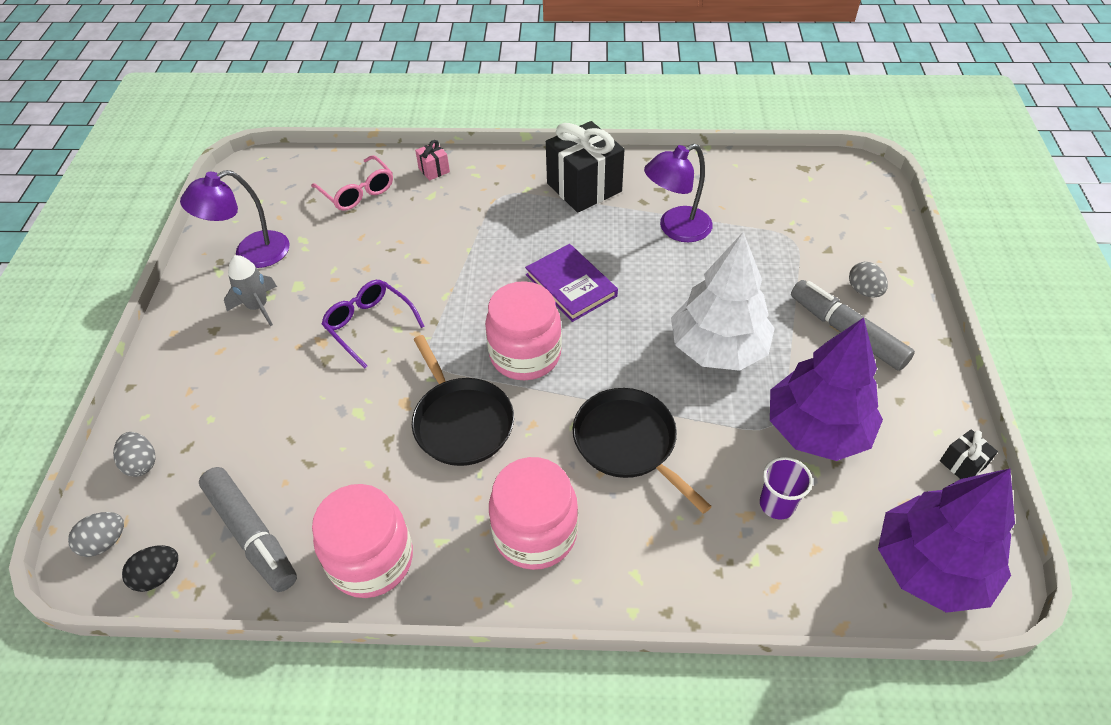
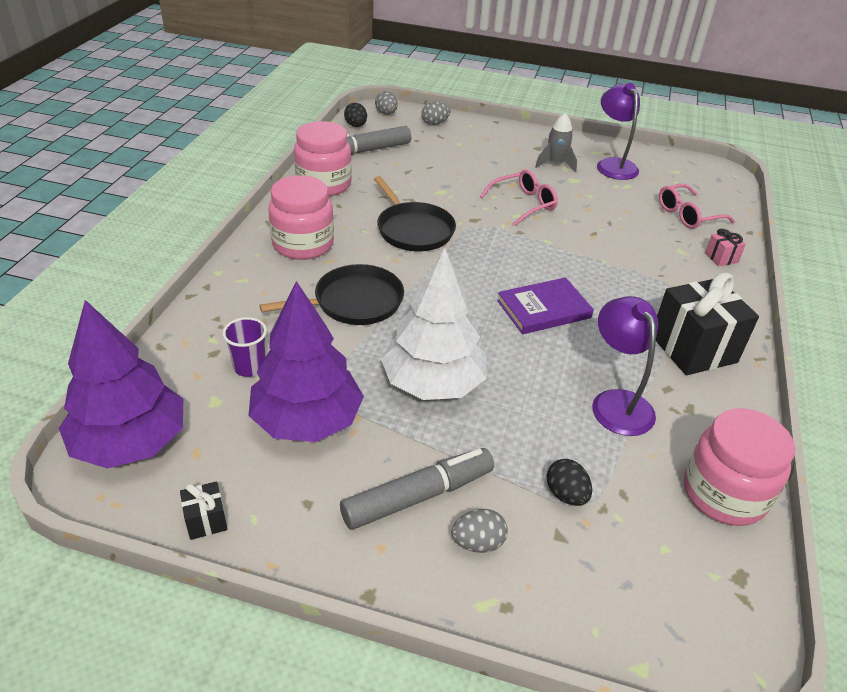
camera: 100 degrees right, 10 degrees down
(369, 325) = (524, 204): purple glasses -> pink glasses
(461, 421) = (413, 230): black pan -> black pan turned 105 degrees counterclockwise
(525, 355) = (467, 269): pink jar -> pink jar (724, 494)
(790, 250) = (566, 494): none -> black egg

